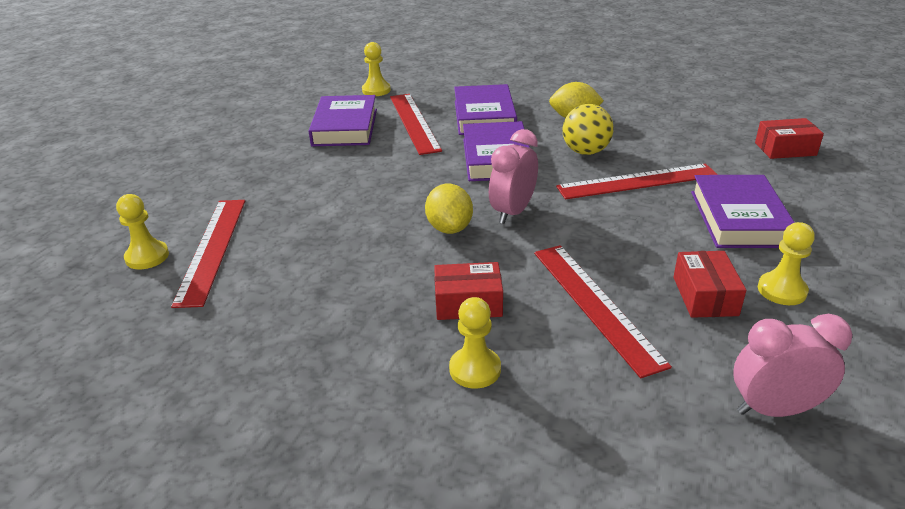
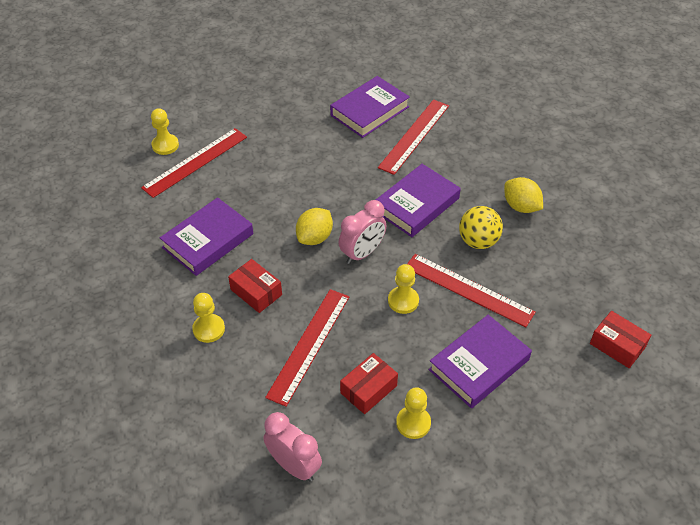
camera: 45 degrees right, 15 degrees up
(376, 90) = (434, 86): yellow pawn -> yellow pawn (403, 301)
(484, 116) = (465, 161): purple book -> purple book (208, 241)
(512, 212) = (362, 253): pink clock -> pink clock turned 150 degrees clockwise

